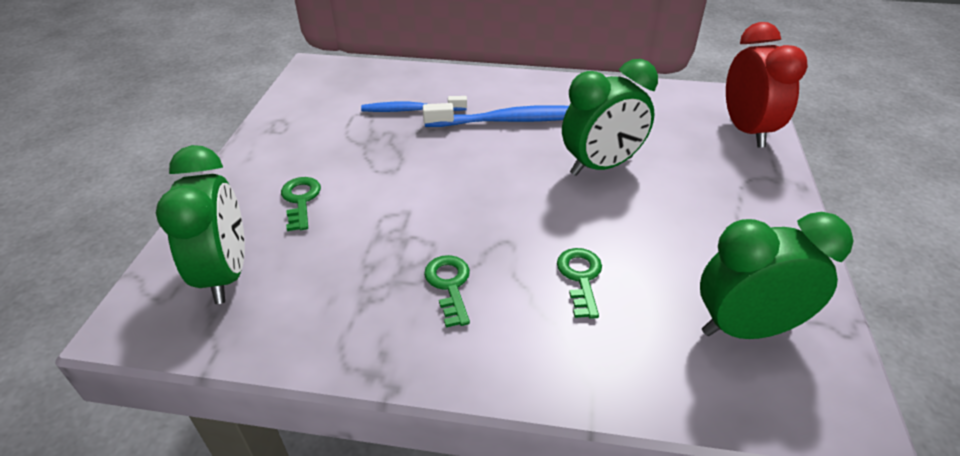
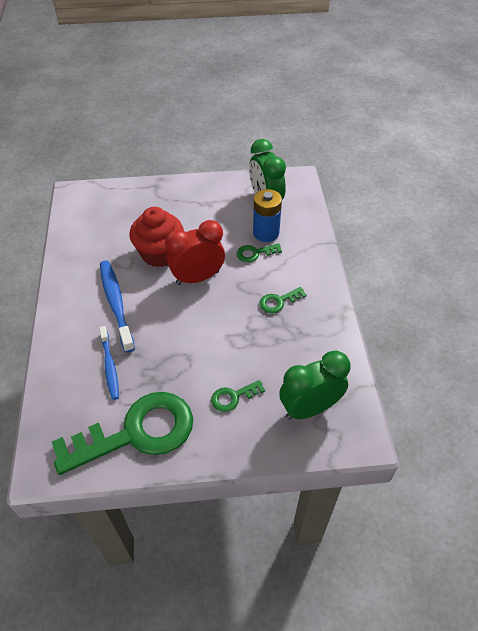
camera: 105 degrees left, 10 degrees up
(309, 121) = (137, 432): none -> green key
(601, 166) = (160, 253): green clock -> red cupcake
(637, 306) = (266, 233): none -> blue battery
(746, 131) = (110, 195): red clock -> red clock (197, 278)

